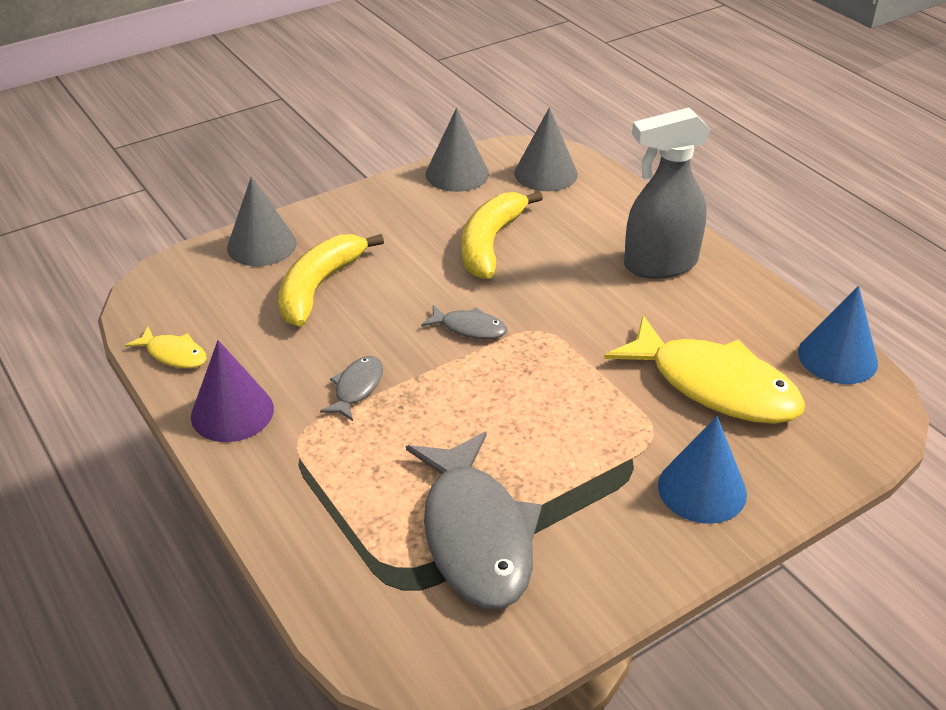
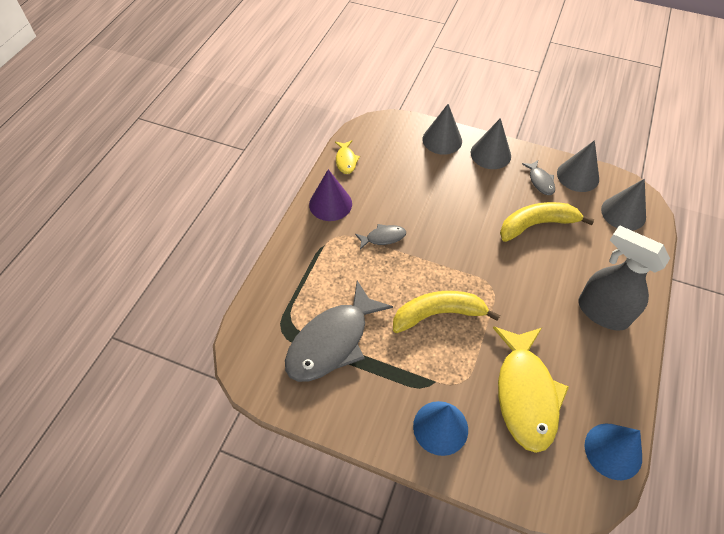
camera: 55 degrees right, 15 degrees up
(319, 287) = (435, 179): yellow banana -> yellow banana (438, 314)
(339, 218) = (490, 154): none -> grey cone
(469, 328) = (464, 255): grey fish -> grey fish (540, 181)

